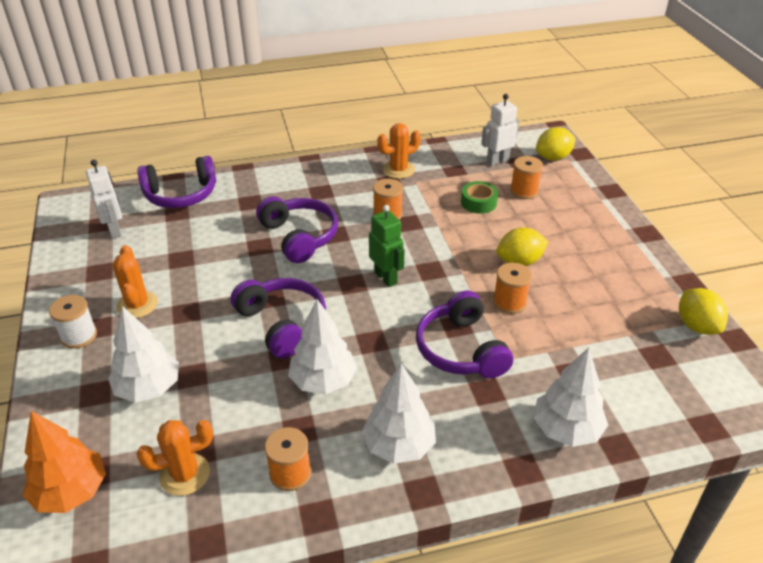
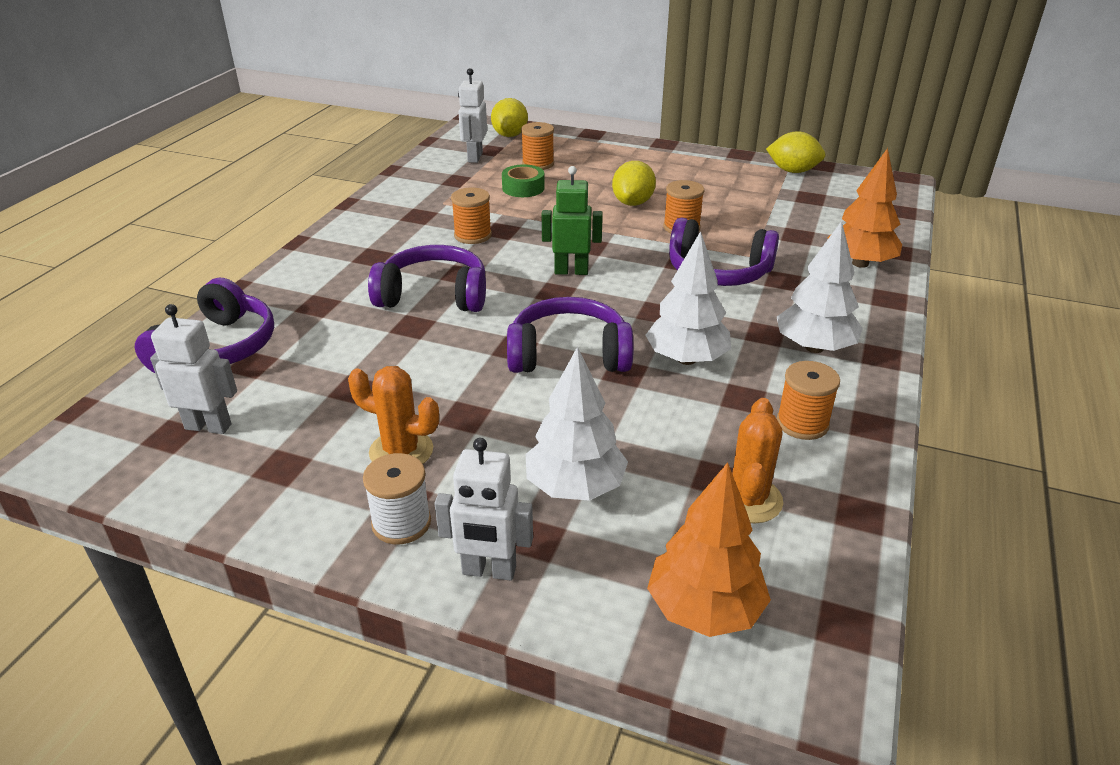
camera: 55 degrees left, 5 degrees down
(59, 387) = (489, 571): none -> white robot
(398, 170) = (408, 204): orange cactus -> none
(566, 429) = (860, 263): white tree -> orange tree

